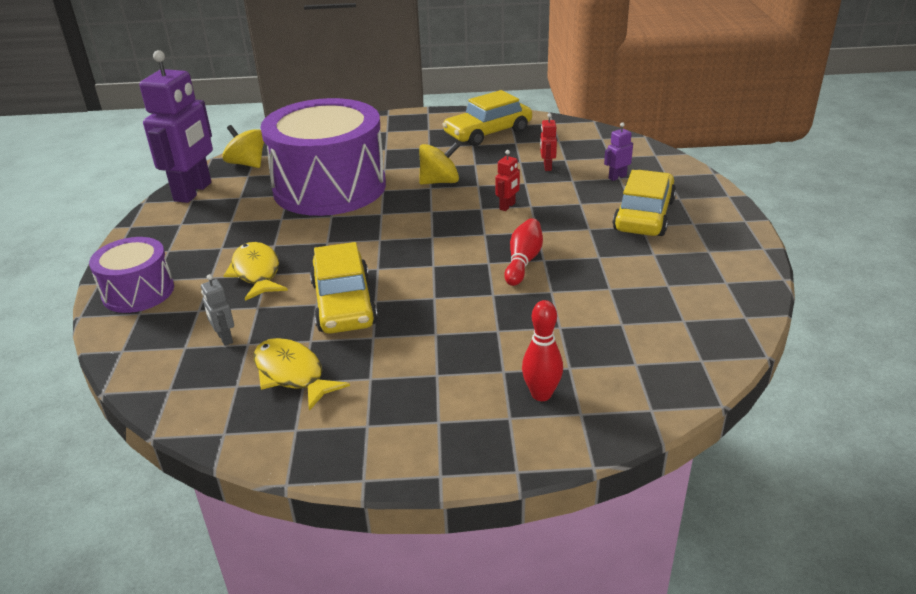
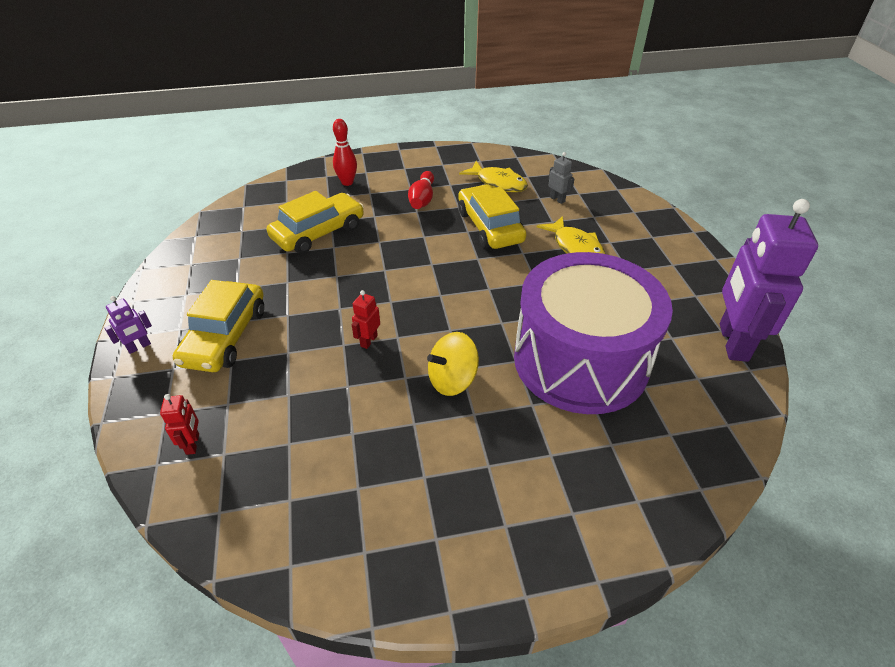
camera: 170 degrees right, 10 degrees up
(138, 292) = (653, 226): purple drum -> none
(247, 164) = (720, 402): yellow spinning top -> none
(488, 132) = (403, 518): yellow car -> yellow car (318, 232)
(523, 261) = (354, 272): red bowling pin -> red bowling pin (422, 199)
(547, 167) = (316, 421): red robot -> red robot (193, 444)
(617, 177) = (230, 404): purple robot -> purple robot (139, 347)

